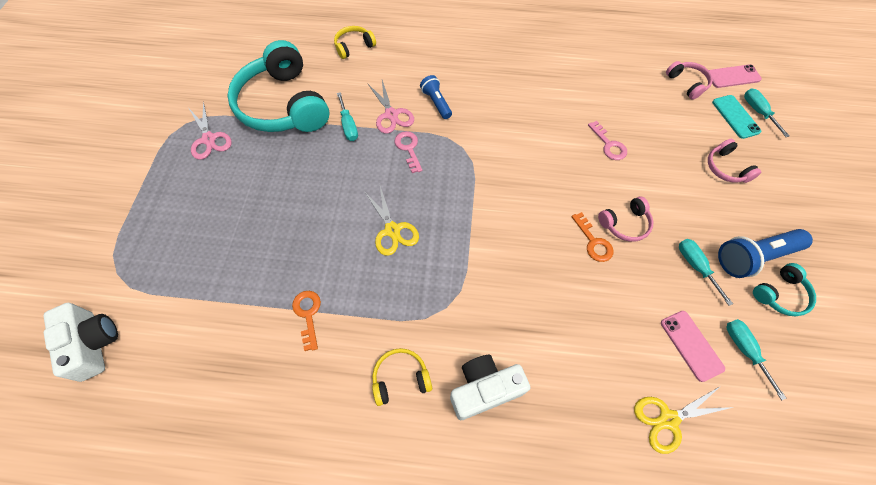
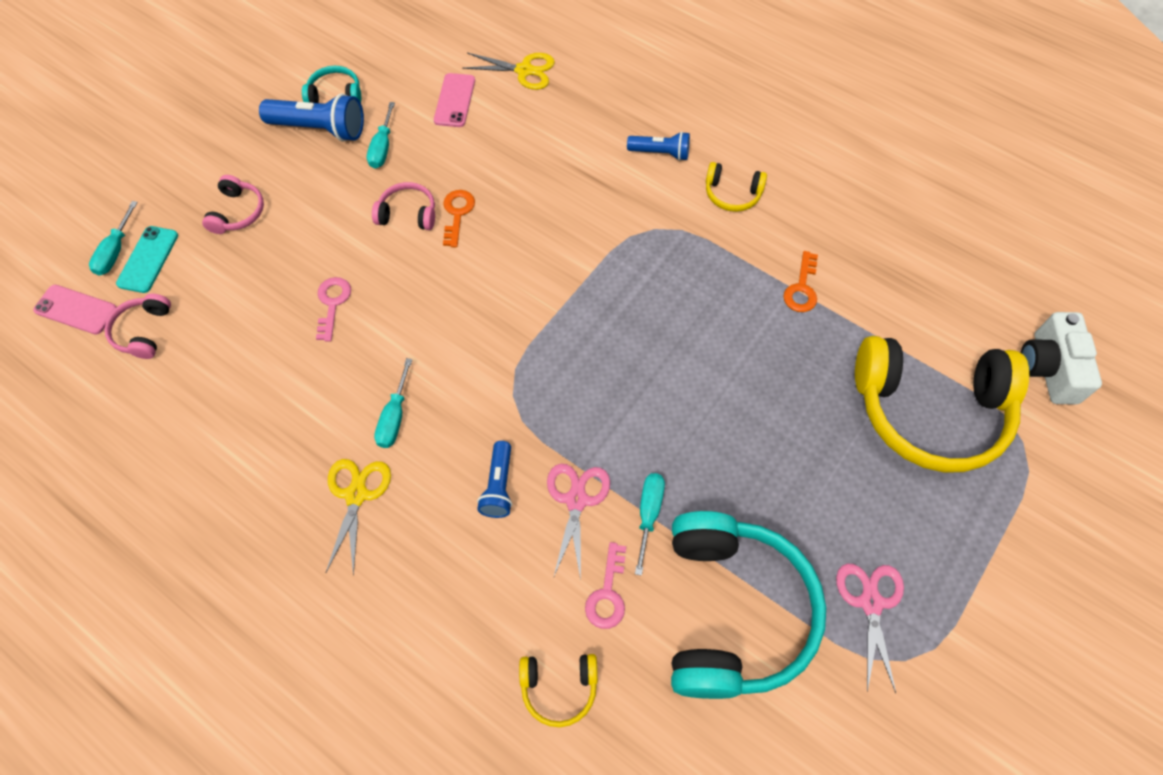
camera: 150 degrees left, 0 degrees up
(188, 263) = (929, 411): none -> yellow headphones
(392, 230) = (666, 331): yellow scissors -> yellow scissors (356, 495)
(408, 149) = (584, 430): pink key -> pink key (607, 593)
(484, 389) = (660, 153): white camera -> blue flashlight
(744, 350) = (415, 78): turquoise screwdriver -> turquoise screwdriver (394, 417)

